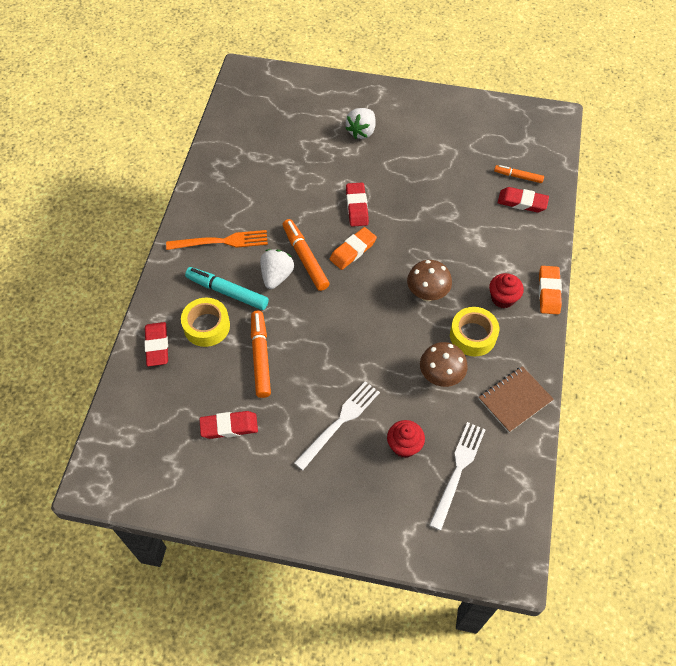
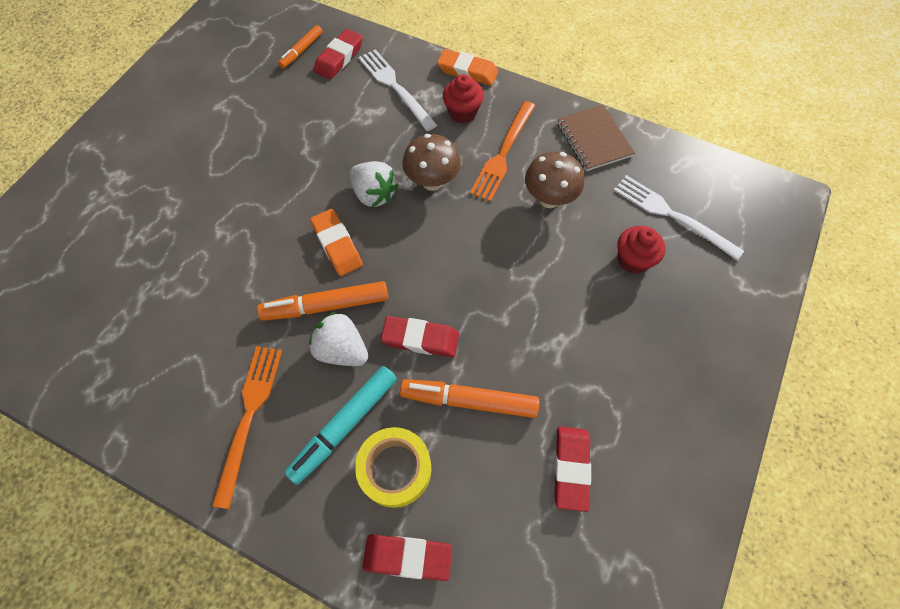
camera: 75 degrees left, 5 degrees up
(339, 422) = (590, 323): white fork -> white fork (395, 87)
(357, 207) = (268, 223): red eraser -> red eraser (420, 339)
(361, 131) = (144, 186): white strawberry -> white strawberry (374, 194)
(473, 335) = (503, 153): yellow tape -> orange fork

